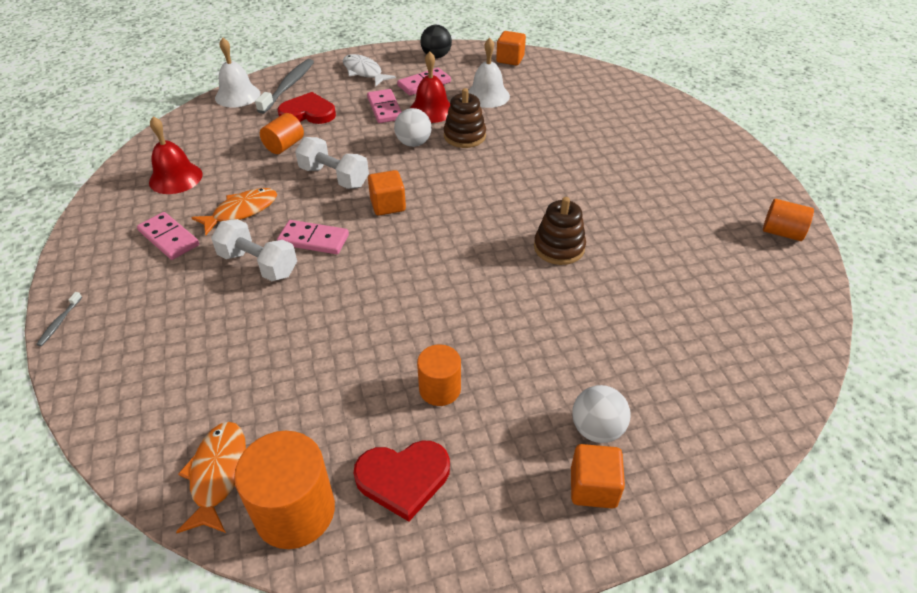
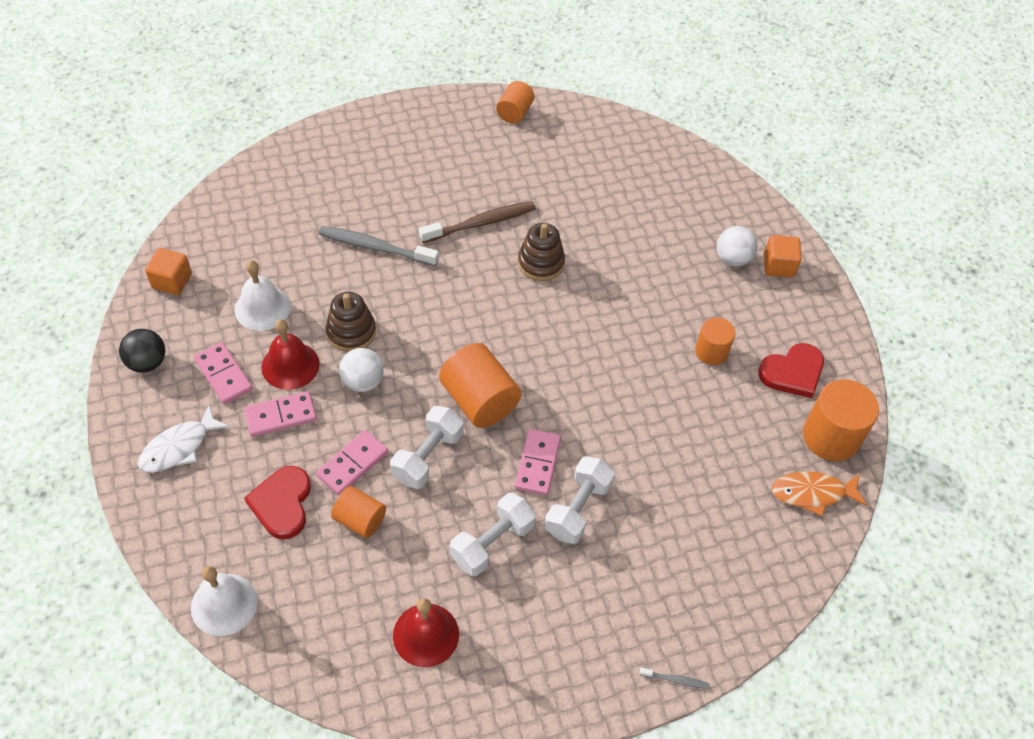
camera: 95 degrees left, 10 degrees up
(169, 238) = (540, 609): pink domino -> pink domino (352, 464)
(241, 211) = (492, 543): orange fish -> white dumbbell
(288, 86) = (206, 540): grey toothbrush -> grey toothbrush (375, 247)
(388, 205) = (479, 400): orange cube -> orange cylinder
(403, 478) = (792, 372): red heart -> red heart turned 75 degrees clockwise
(605, 207) = (481, 223): none -> brown toothbrush

